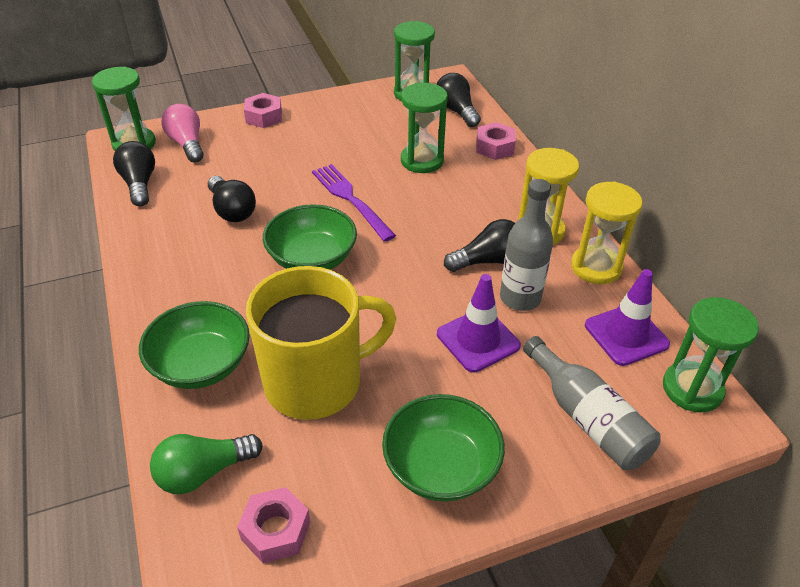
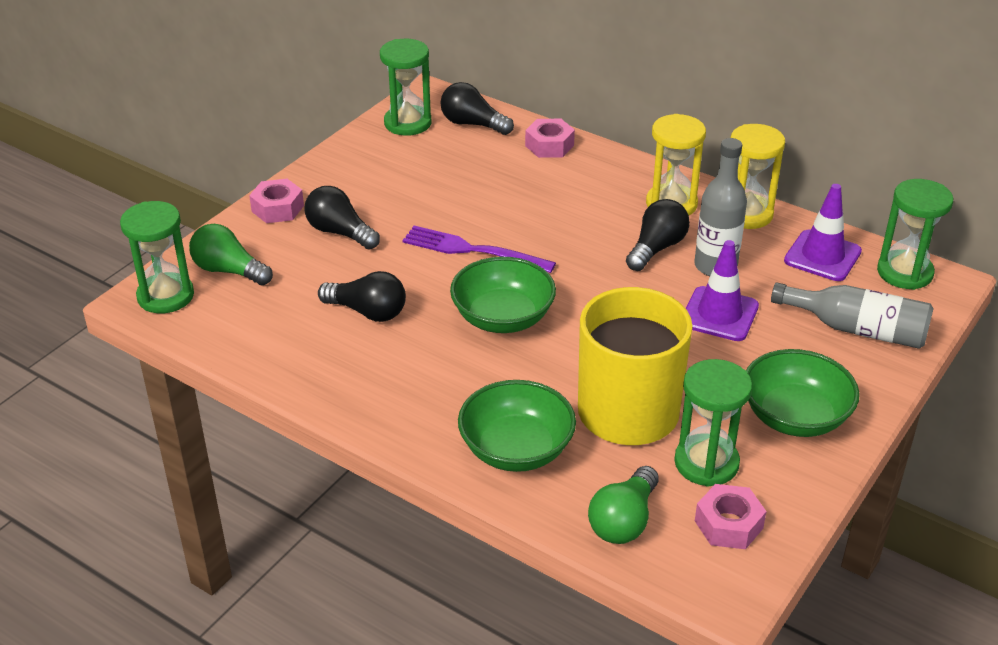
camera: 35 degrees left, 5 degrees down
(139, 184) = (231, 332): black light bulb -> black light bulb (340, 232)
(187, 144) = (229, 271): pink light bulb -> green light bulb
(422, 161) = (496, 186): green hourglass -> green hourglass (706, 463)

